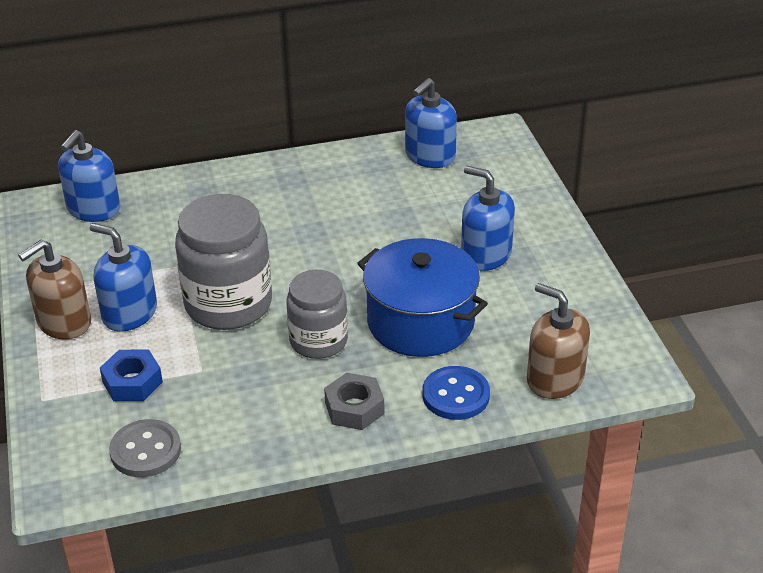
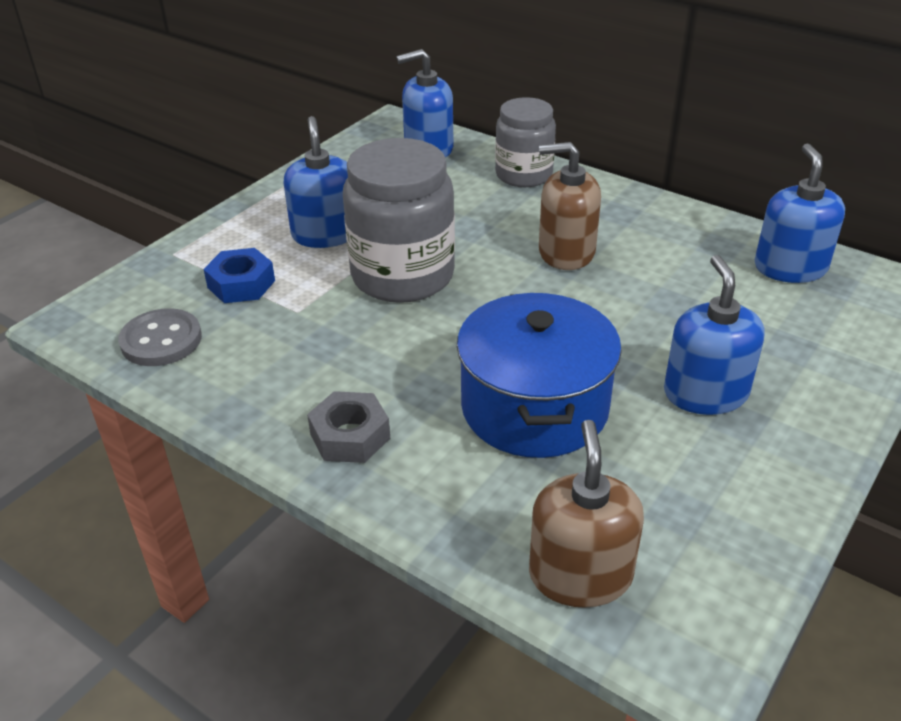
camera: 50 degrees right, 0 degrees up
(64, 322) = (276, 211): brown soap dispenser -> brown soap dispenser (566, 252)
(318, 341) = (419, 356): grey jar -> grey jar (523, 175)
(430, 156) = (790, 268): blue soap dispenser -> blue soap dispenser turned 90 degrees clockwise
(455, 395) = (453, 502): blue button -> none

